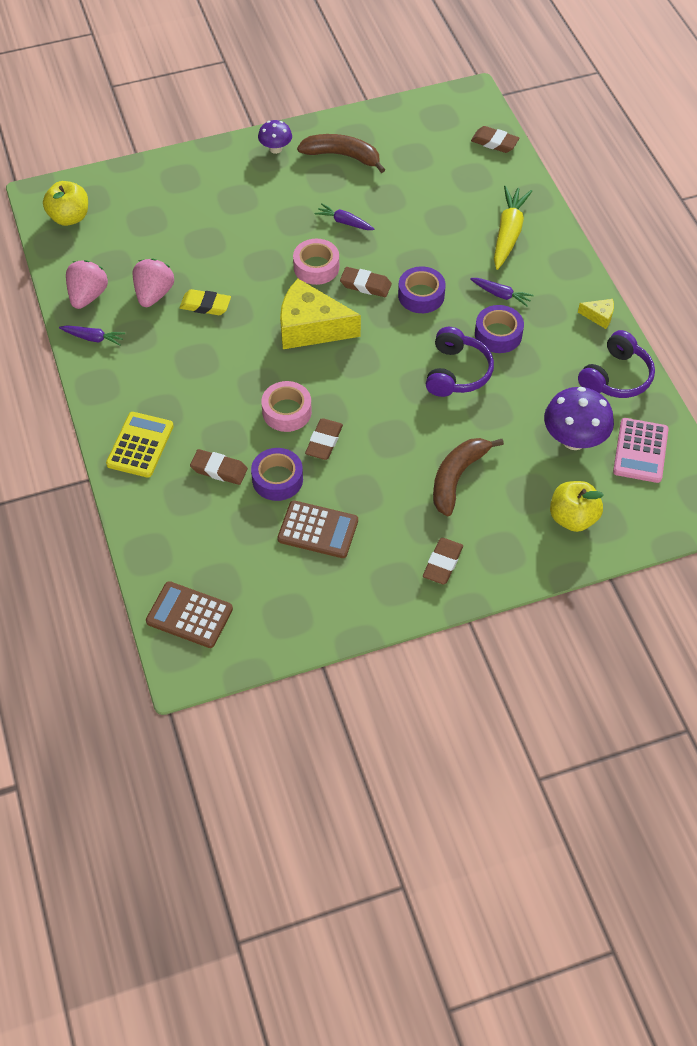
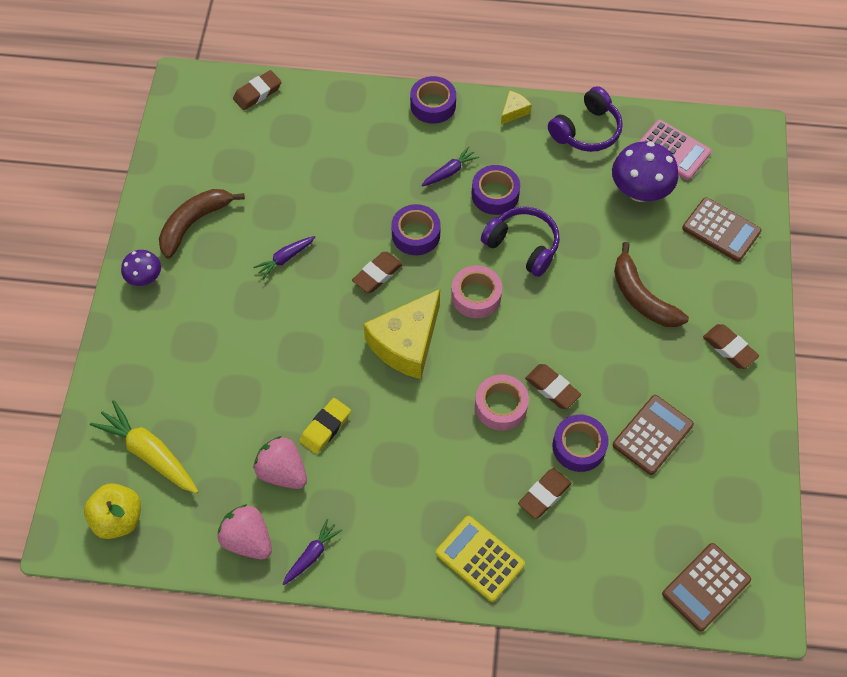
camera: 65 degrees left, 5 degrees up
(316, 267) = (330, 307): pink tape -> pink tape (476, 296)
(508, 233) = (378, 133): yellow carrot -> yellow carrot (149, 453)
(564, 258) = (433, 105): none -> purple tape
(572, 518) = (721, 230): yellow apple -> brown calculator
(616, 377) = (586, 130): purple headphones -> purple headphones turned 75 degrees clockwise

